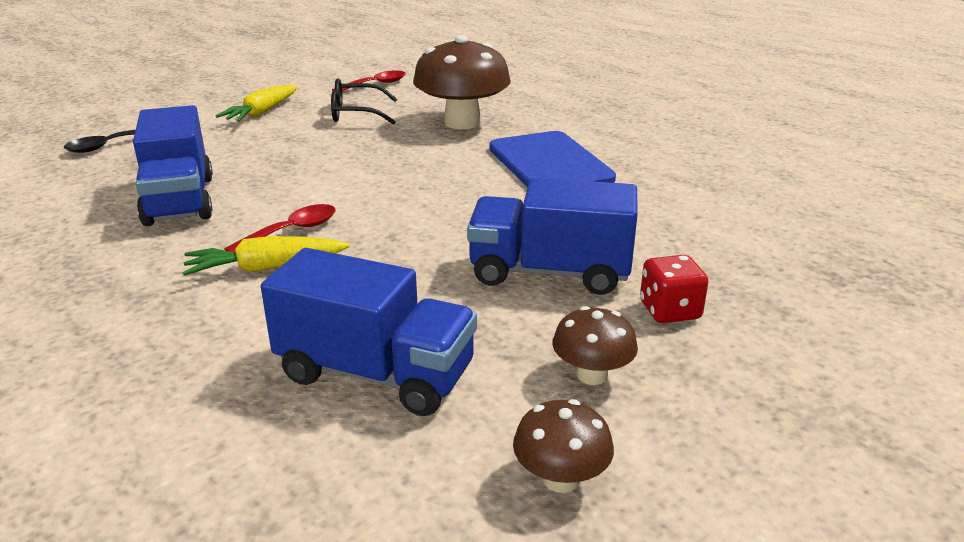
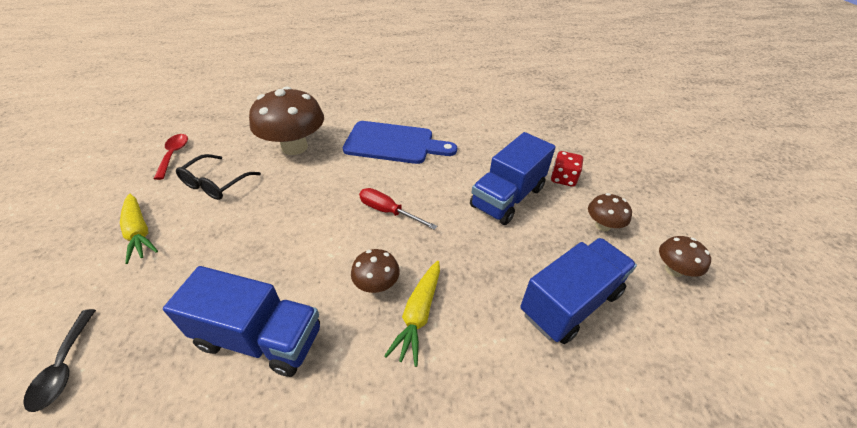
camera: 60 degrees left, 15 degrees up
(291, 231) = (376, 284): red spoon -> brown mushroom
(416, 203) = (388, 211): none -> red screwdriver

